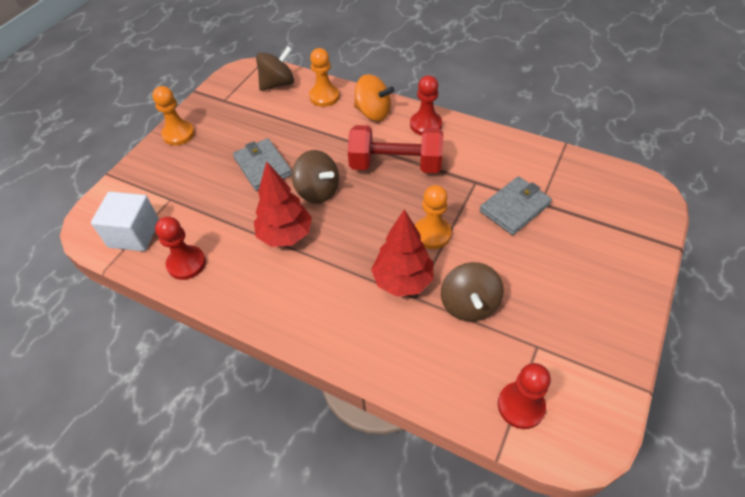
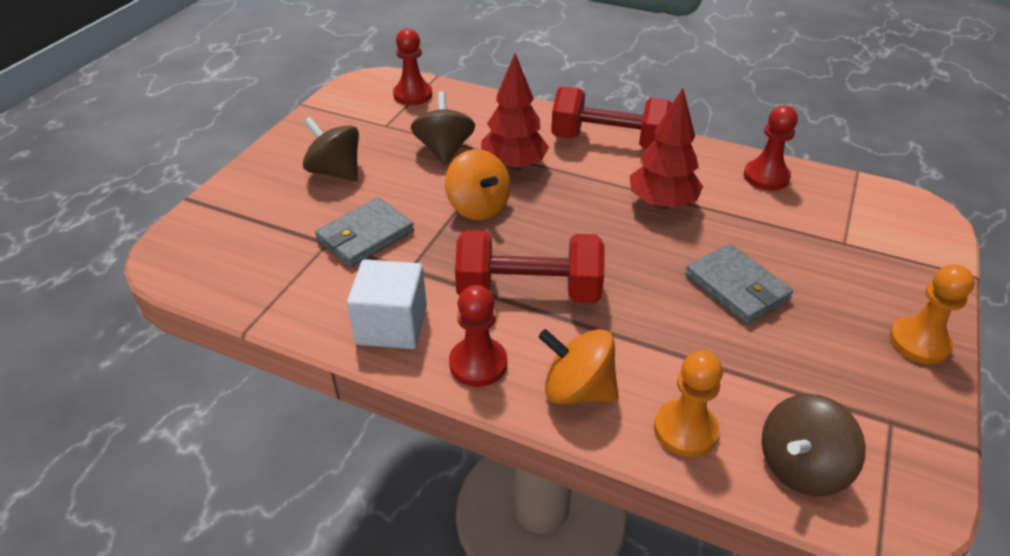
camera: 175 degrees right, 10 degrees down
(134, 234) = (855, 203): white cube -> white cube (392, 325)
(309, 313) = (609, 142): none -> red dumbbell
(317, 191) = (638, 254): brown spinning top -> brown spinning top (335, 172)
(432, 234) = (478, 207): orange pawn -> orange spinning top

